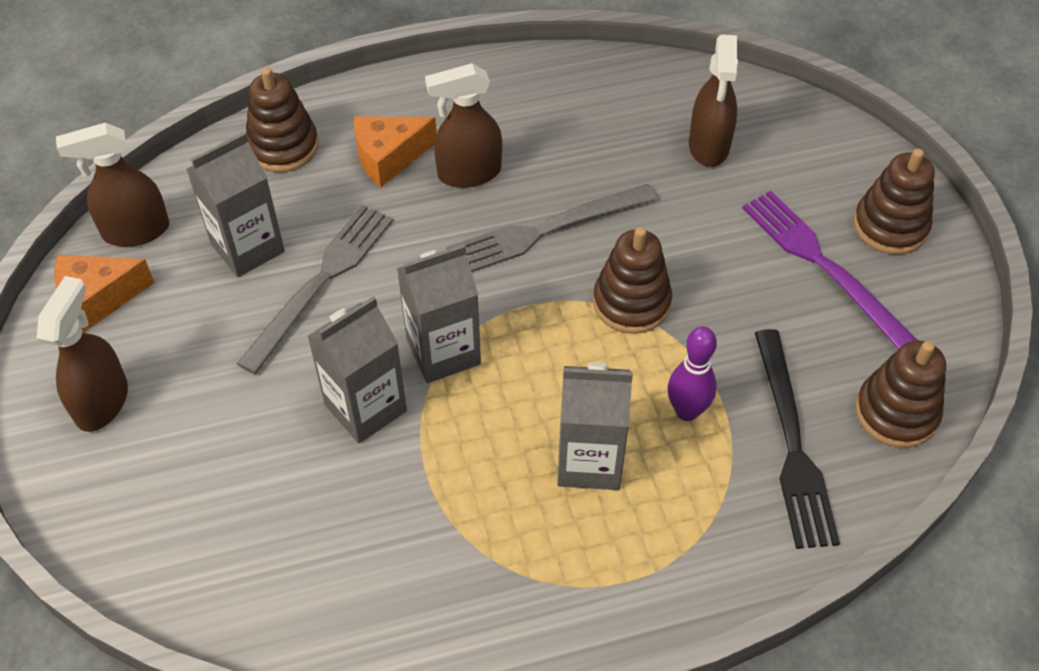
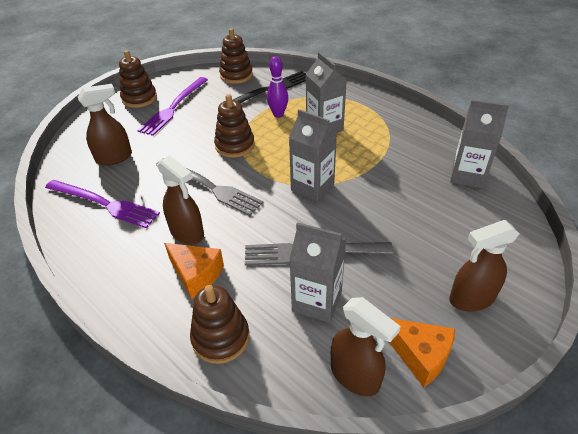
camera: 120 degrees left, 10 degrees down
(365, 408) = (365, 196): grey carton -> grey carton (467, 175)
(599, 110) = (104, 204): none -> purple fork

